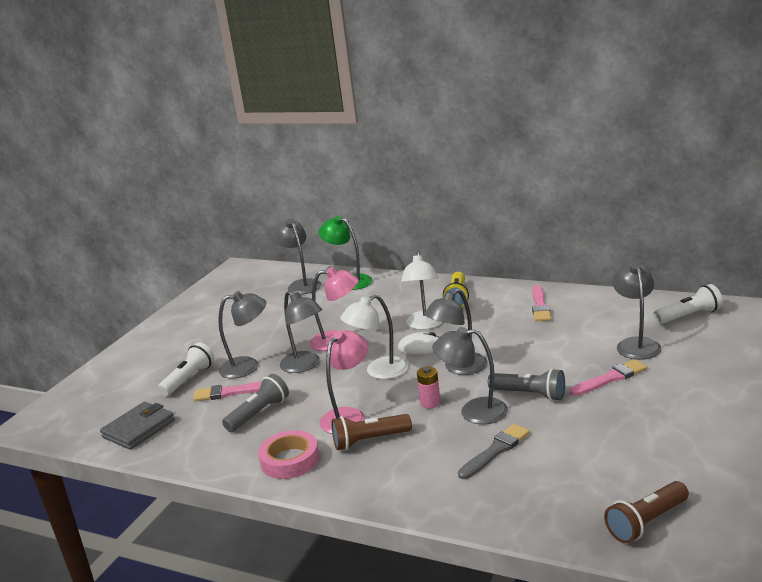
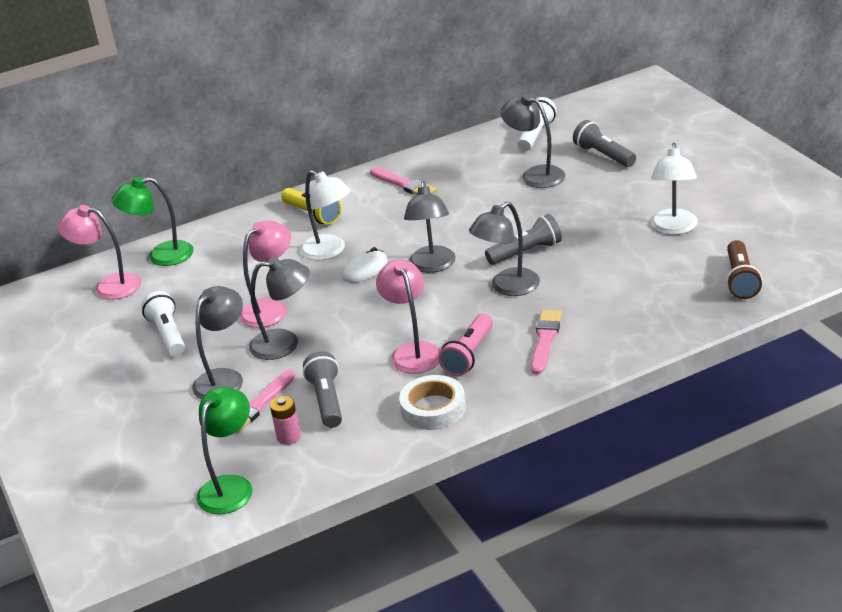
camera: 50 degrees left, 10 degrees up
(139, 429) = (231, 486): grey wallet -> green lamp
(189, 379) = (183, 424): white flashlight -> white flashlight (168, 335)
(290, 460) = (433, 408): pink tape -> white tape
(302, 284) = (109, 286): grey lamp -> pink lamp
(369, 441) = (469, 355): brown flashlight -> pink flashlight
(379, 372) = (368, 307): white lamp -> white lamp (674, 228)
(430, 403) = (461, 302): pink battery -> pink battery (288, 437)
(495, 451) = (575, 301): grey brush -> none
(610, 378) = (562, 208): pink brush -> pink brush (545, 339)
(714, 356) = (603, 155): none -> grey flashlight

